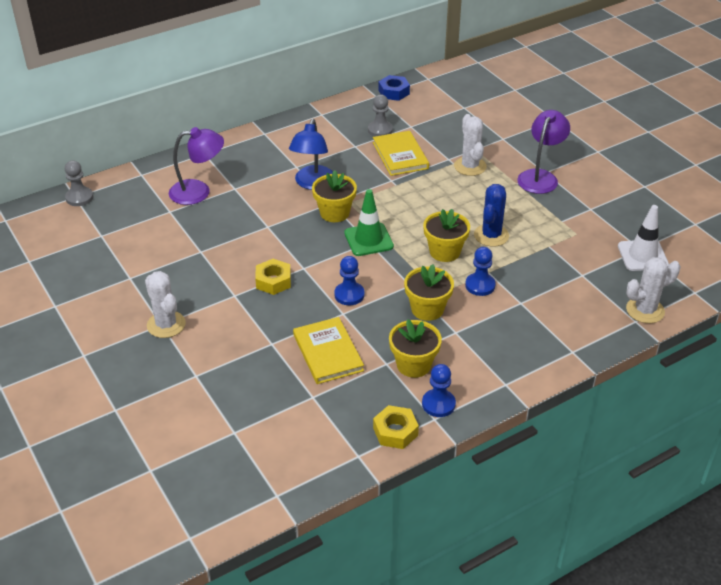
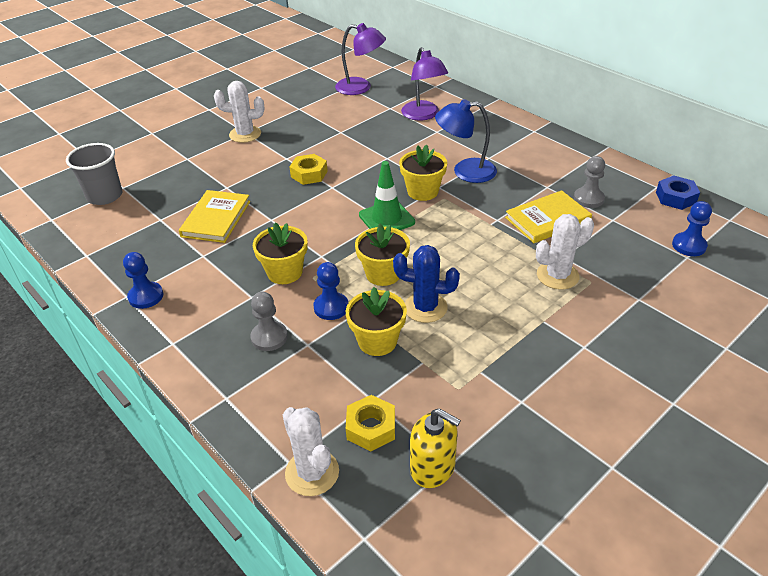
camera: 80 degrees right, 0 degrees up
(79, 198) = (392, 68): grey pawn -> grey pawn (269, 337)
(166, 325) = (245, 134): white cactus -> white cactus turned 45 degrees clockwise
(246, 448) = (104, 196): none -> grey cup
(328, 353) = (216, 219): yellow book -> yellow book turned 45 degrees counterclockwise
(349, 295) = (298, 219): blue pawn -> blue pawn (689, 245)
(395, 431) = (112, 273): yellow nut -> yellow nut (371, 428)
(413, 365) = (201, 273): yellow flower pot -> yellow flower pot (377, 341)
(540, 177) = (570, 342): purple lamp -> purple lamp (360, 88)
(642, 256) = (433, 467): white traffic cone -> yellow soap dispenser

